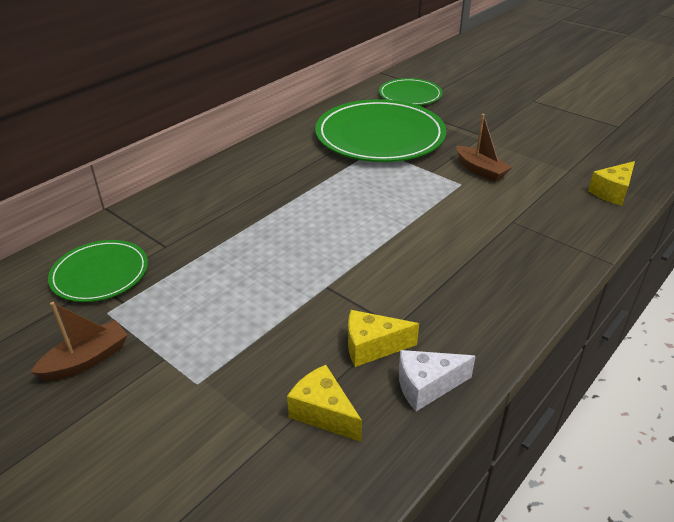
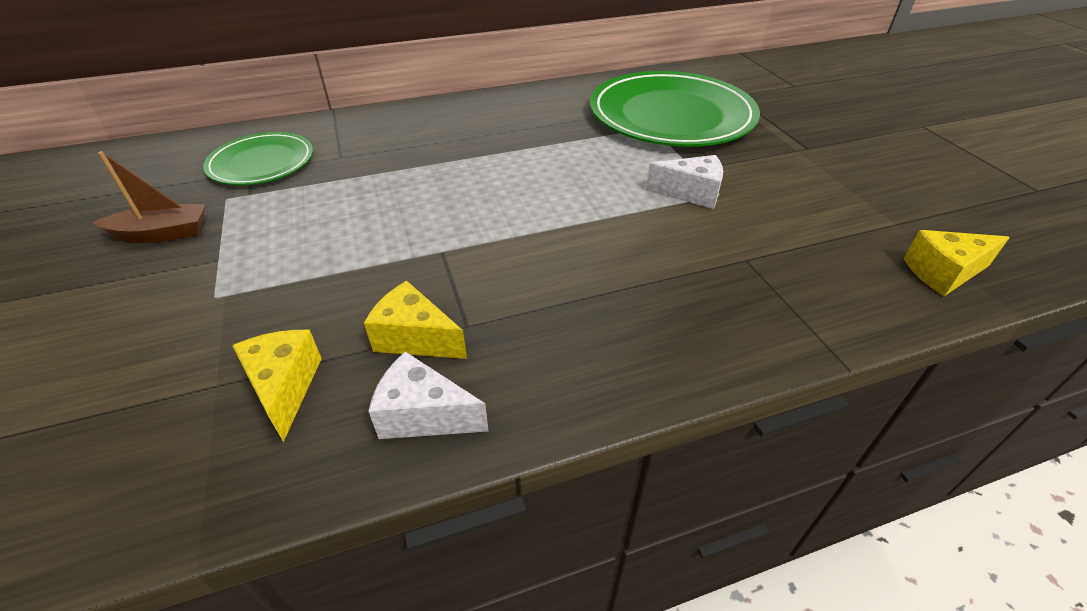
camera: 30 degrees right, 5 degrees up
(410, 95) = (753, 82): green plate -> none
(444, 189) = (691, 193): none -> white cheese
(480, 170) = (762, 186): brown boat -> none

